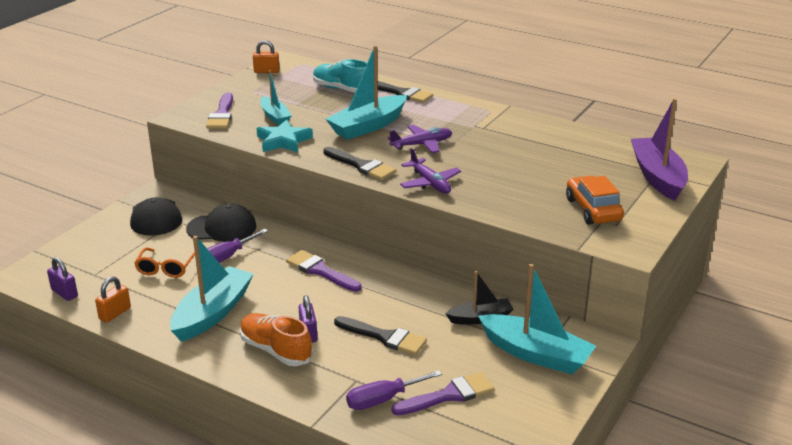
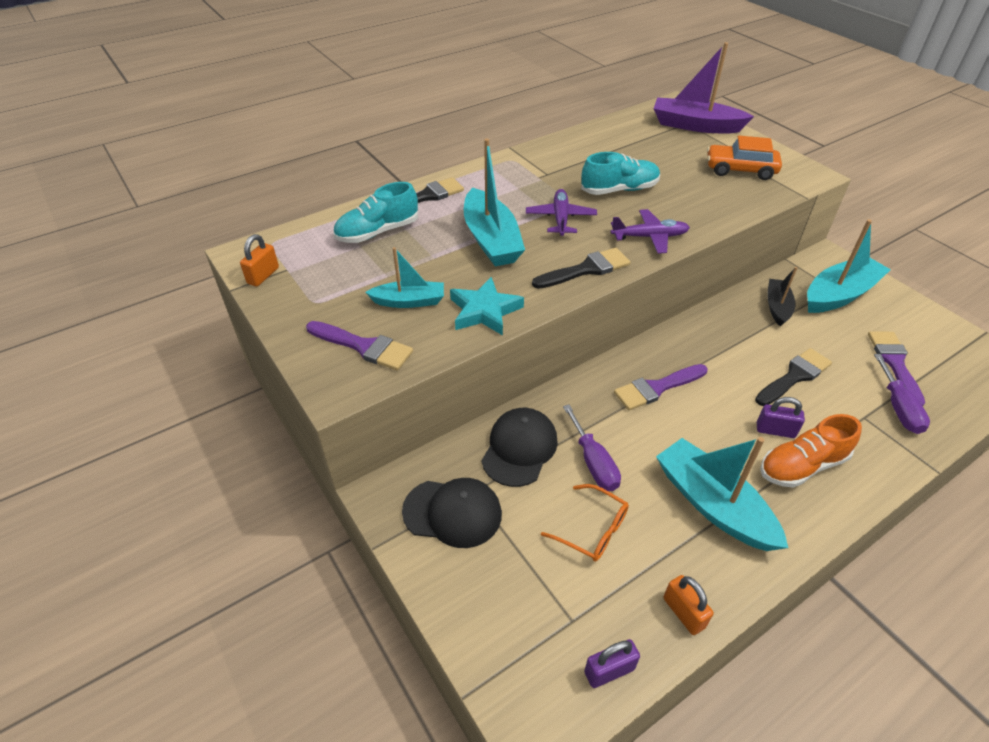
camera: 65 degrees left, 15 degrees up
(491, 160) = (619, 190): none -> turquoise shoe

